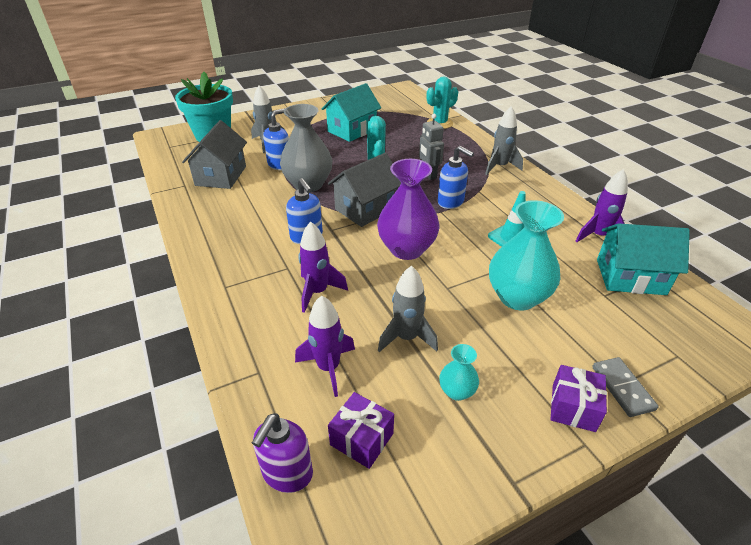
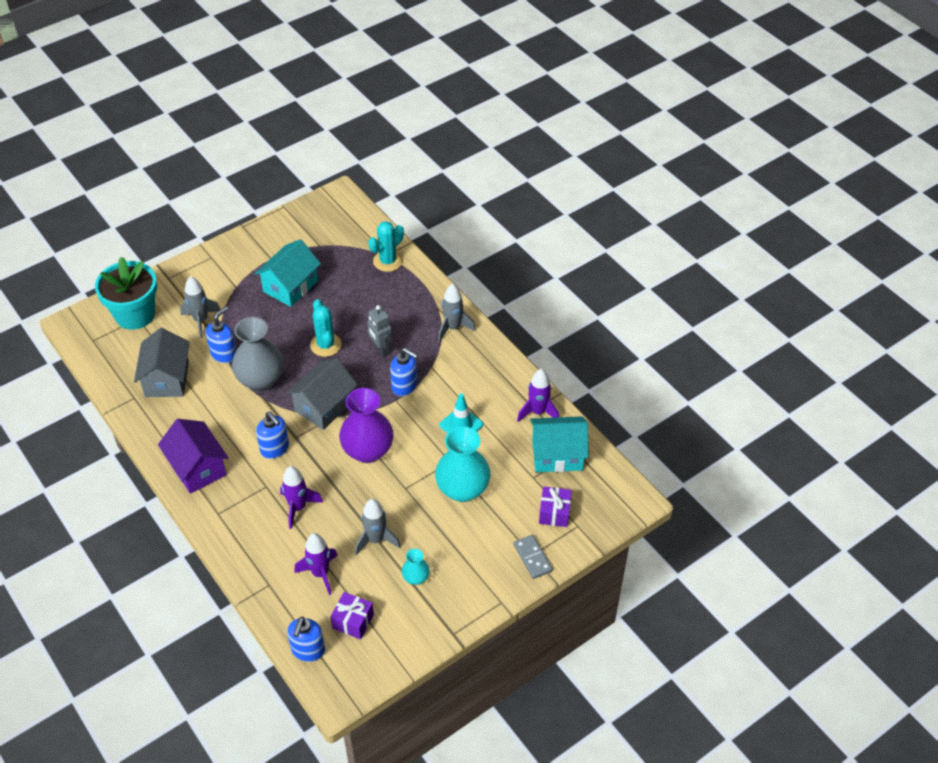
camera: 10 degrees left, 10 degrees up
(220, 244) = (197, 468): none -> purple house
(287, 473) = (308, 650): purple soap dispenser -> blue soap dispenser
(573, 407) = (496, 577): purple gift -> purple gift (554, 513)

